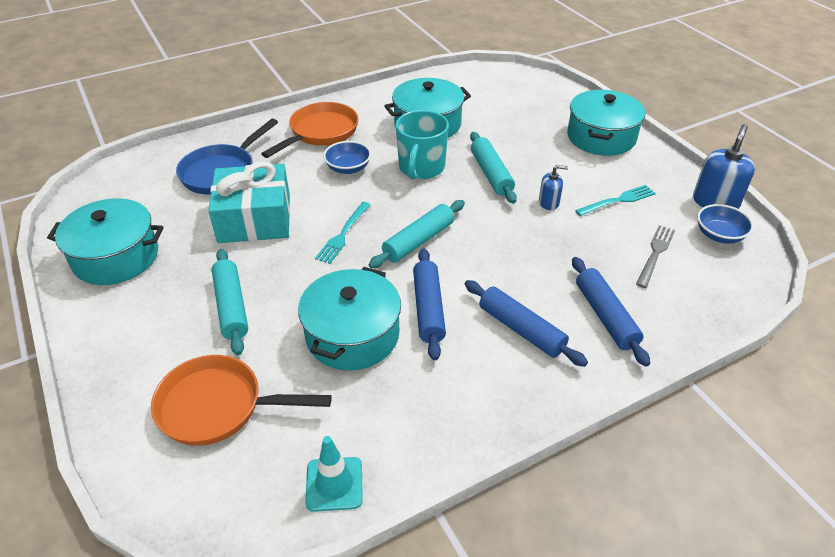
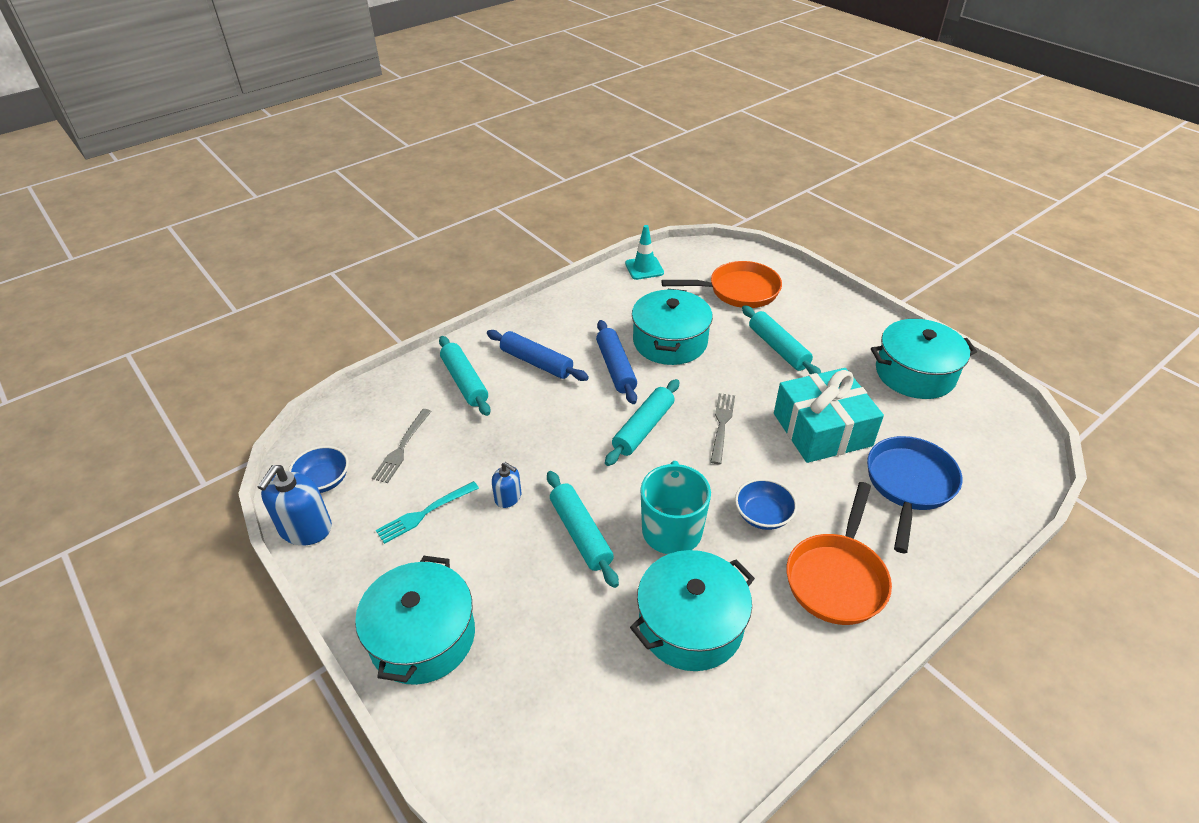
camera: 170 degrees right, 0 degrees up
(343, 235) = (721, 424): turquoise fork -> grey fork
(549, 203) = (508, 497): blue soap dispenser -> blue soap dispenser turned 135 degrees counterclockwise
(606, 316) = (464, 382): blue rolling pin -> turquoise rolling pin

